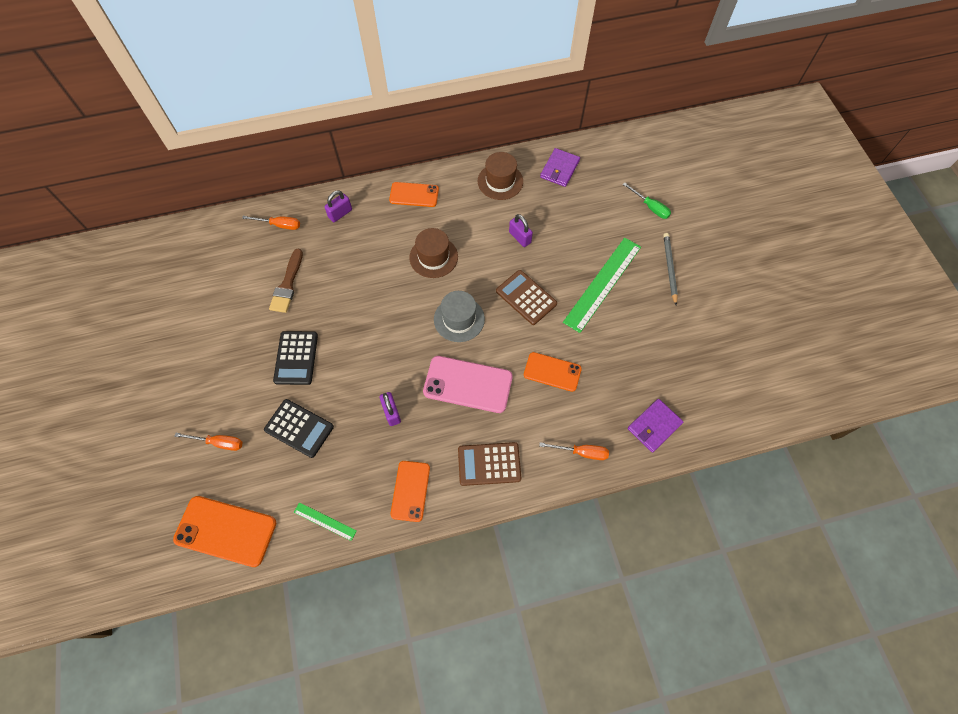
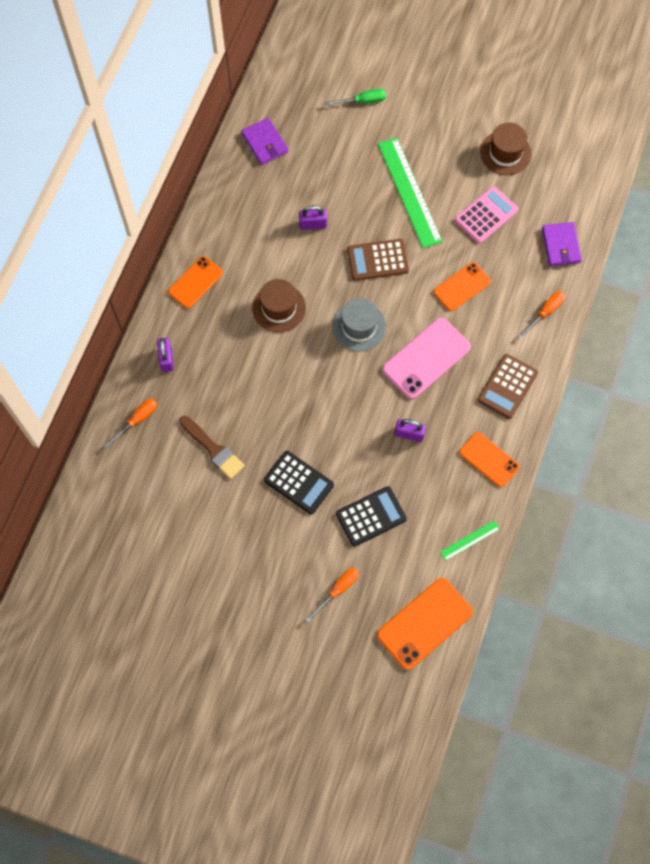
camera: 55 degrees left, 5 degrees up
(500, 181) = (239, 200): brown hat -> brown hat (505, 153)
(631, 350) = (486, 215): none -> pink calculator
(669, 268) = (433, 132): grey pencil -> none

